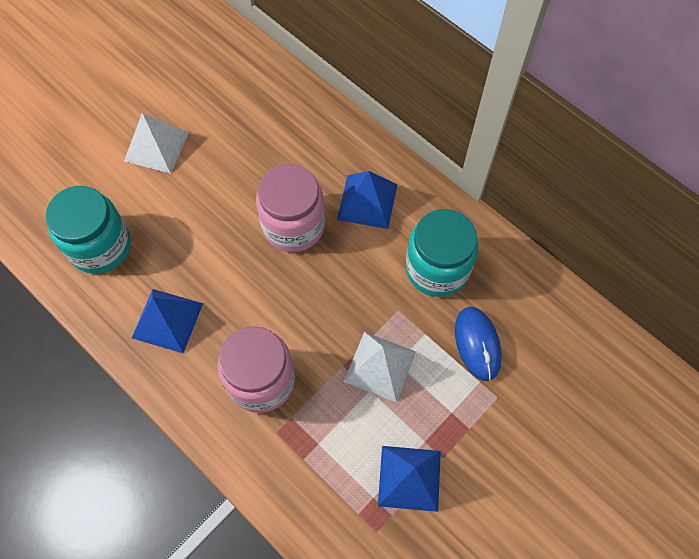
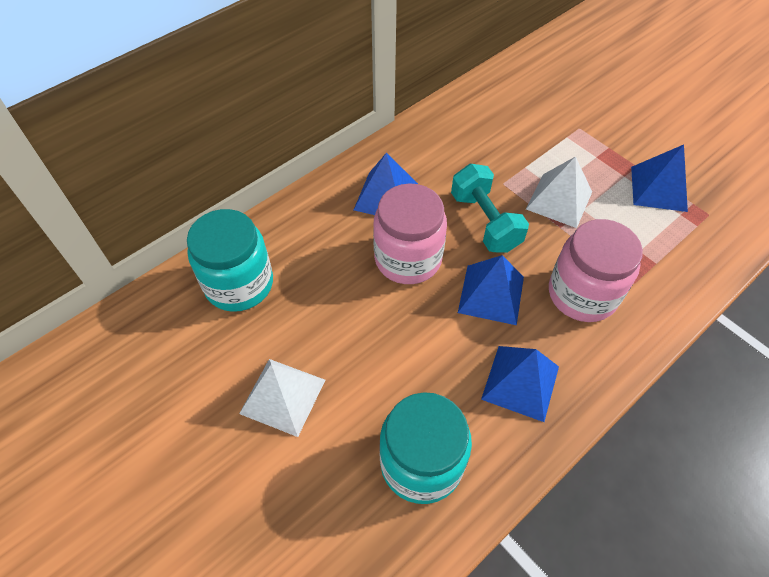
camera: 85 degrees left, 10 degrees down
(257, 297) = (491, 294): none -> blue pyramid
(343, 292) = (485, 222): none -> turquoise dumbbell
(437, 268) = (461, 152): turquoise jar -> turquoise jar (239, 284)
(477, 344) = (533, 134): blue mouse -> none

